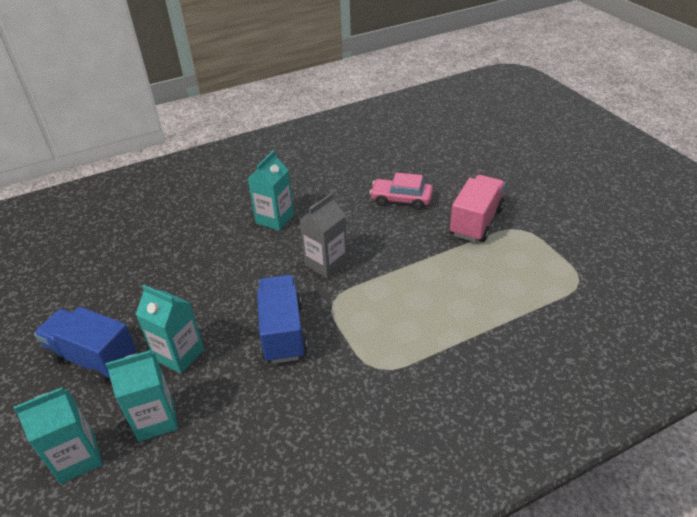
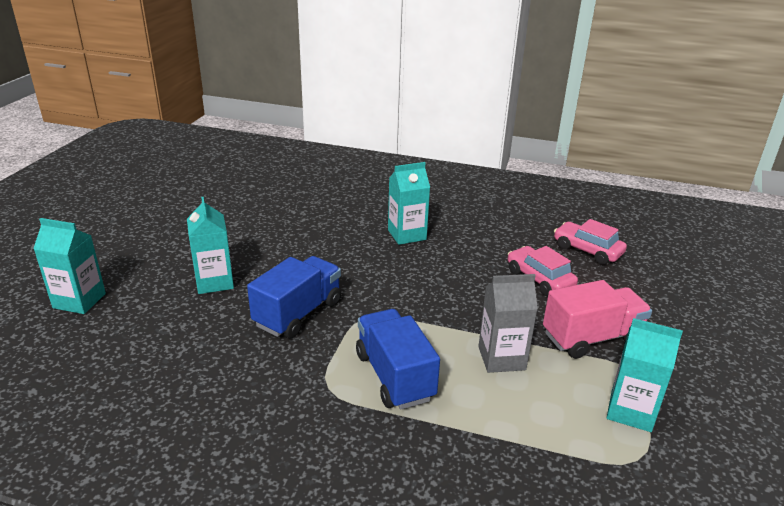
camera: 40 degrees right, 10 degrees down
(93, 358) = (168, 251): blue truck -> blue truck (394, 376)
(156, 419) = (145, 310): turquoise carton -> turquoise carton (631, 411)
(326, 264) = (400, 288): grey carton -> grey carton (501, 358)
(402, 161) = (587, 250): none -> pink car

